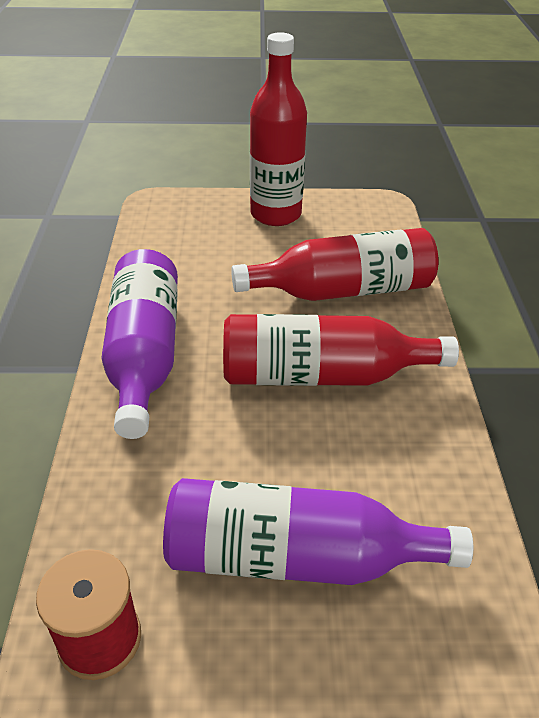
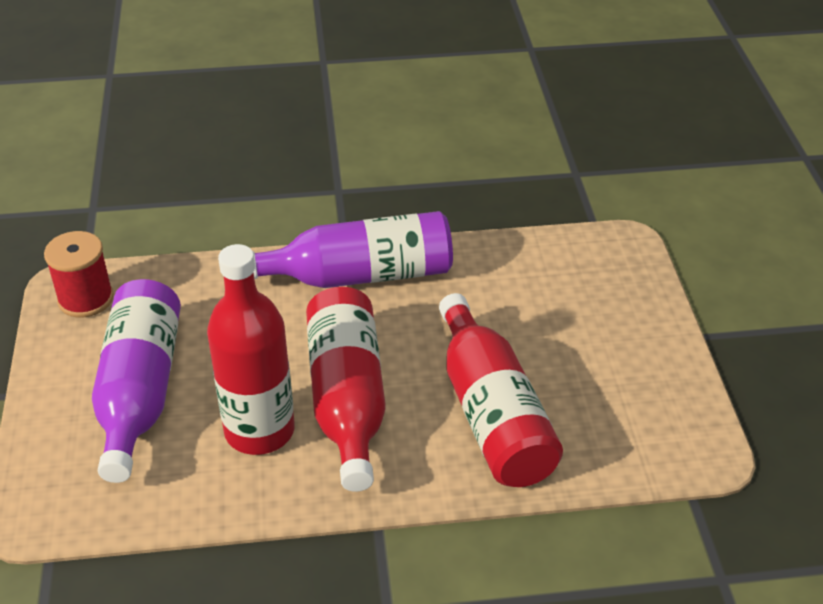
camera: 85 degrees right, 0 degrees up
(276, 214) = (636, 346): red bottle -> red bottle (259, 431)

